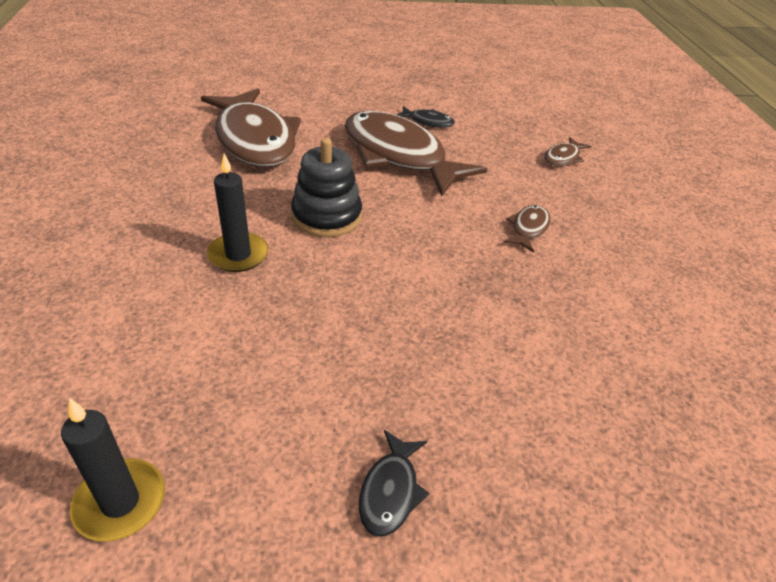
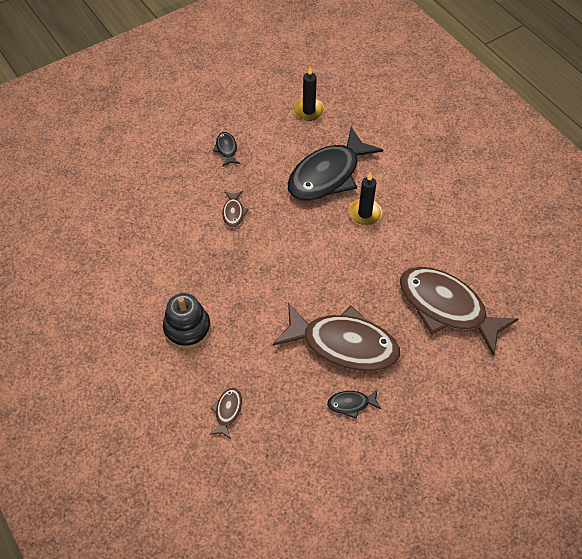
camera: 155 degrees right, 15 degrees up
(232, 335) = (328, 175): none -> black fish
(327, 216) = (344, 262): black stacking toy -> black stacking toy (187, 328)
(528, 229) = (226, 312): brown fish -> brown fish (233, 212)

